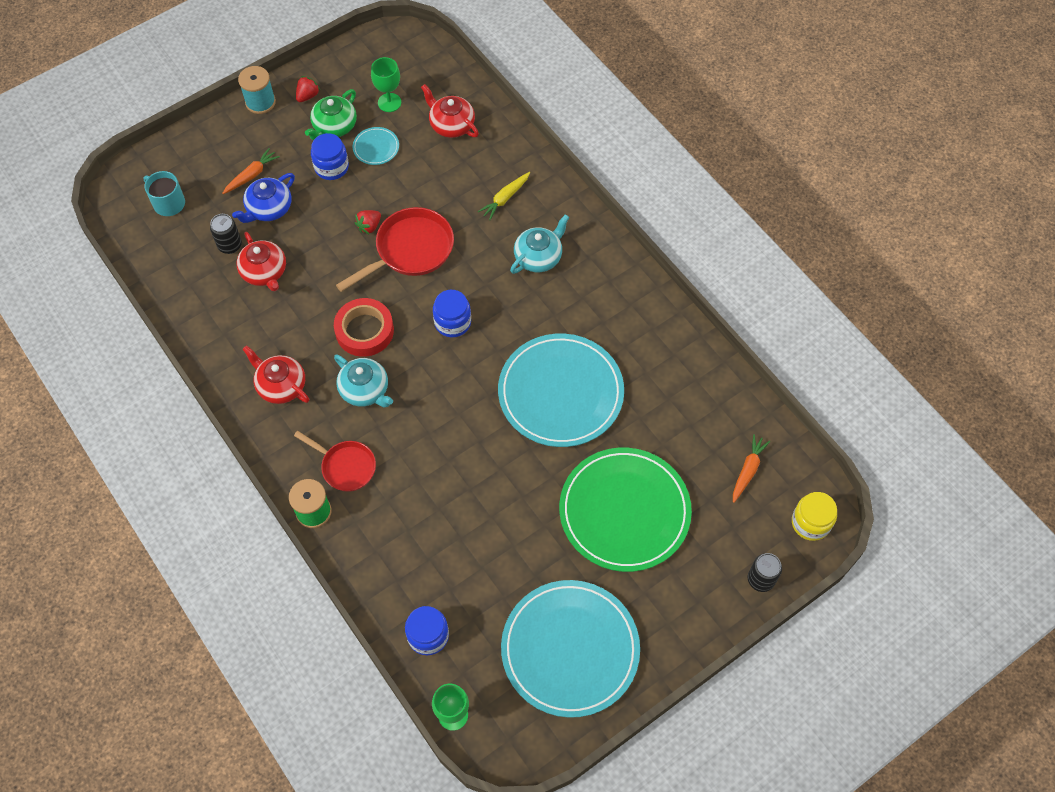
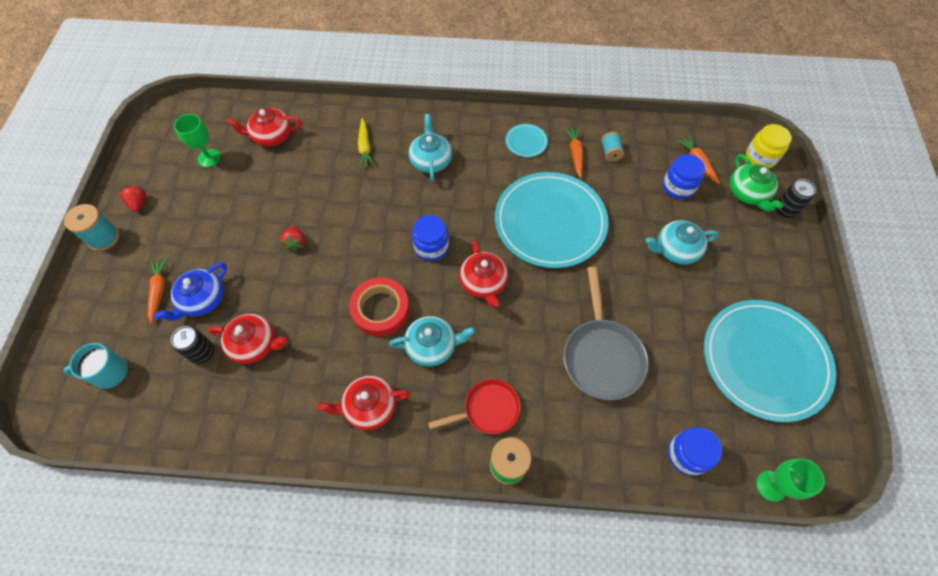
camera: 50 degrees left, 0 degrees up
(268, 208) = (202, 300): blue teapot -> blue teapot turned 45 degrees clockwise
(331, 167) = (217, 231): blue jar -> blue jar (678, 187)
(334, 126) = (186, 205): green teapot -> green teapot (748, 193)
(376, 147) = (235, 192): turquoise plate -> turquoise plate (526, 142)
(410, 250) = (344, 231): red pan -> none
(453, 385) = (483, 283): none -> red teapot
(462, 518) = (601, 356): none -> grey pan
(624, 511) = (675, 249): green plate -> turquoise teapot
(656, 362) = (575, 154): none -> orange carrot
(686, 389) = (610, 152): none -> turquoise spool

